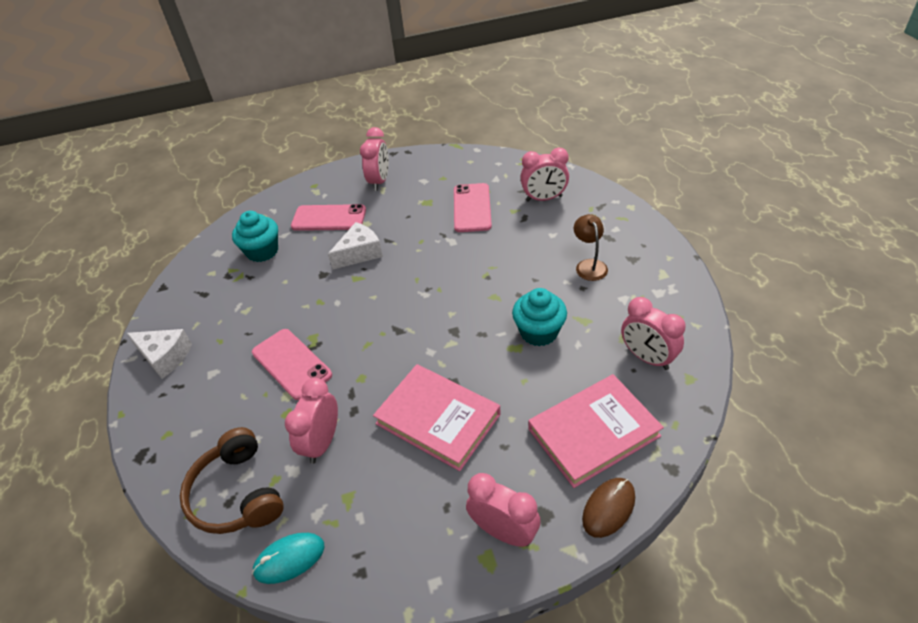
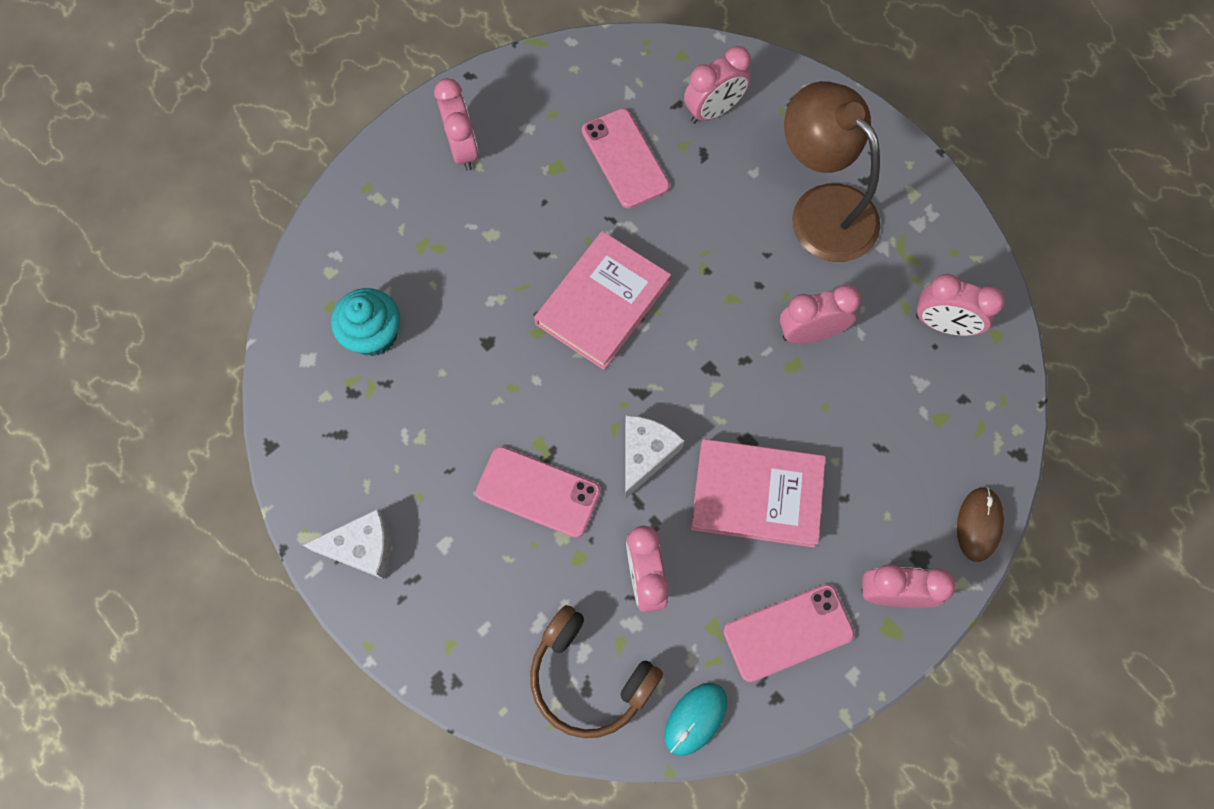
camera: 30 degrees left, 25 degrees up
(329, 218) = (432, 243): pink phone -> pink phone (788, 632)
(359, 253) = (516, 290): white cheese -> white cheese (645, 454)
(539, 332) = (809, 333): turquoise cupcake -> pink clock
(589, 265) = (822, 209): brown lamp -> brown lamp, size x2.12
(593, 432) = (928, 444): pink book -> pink book (603, 303)

